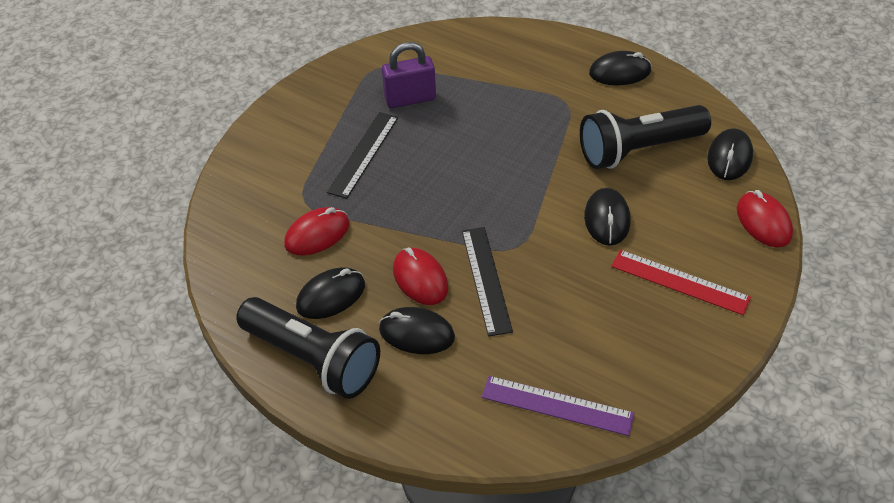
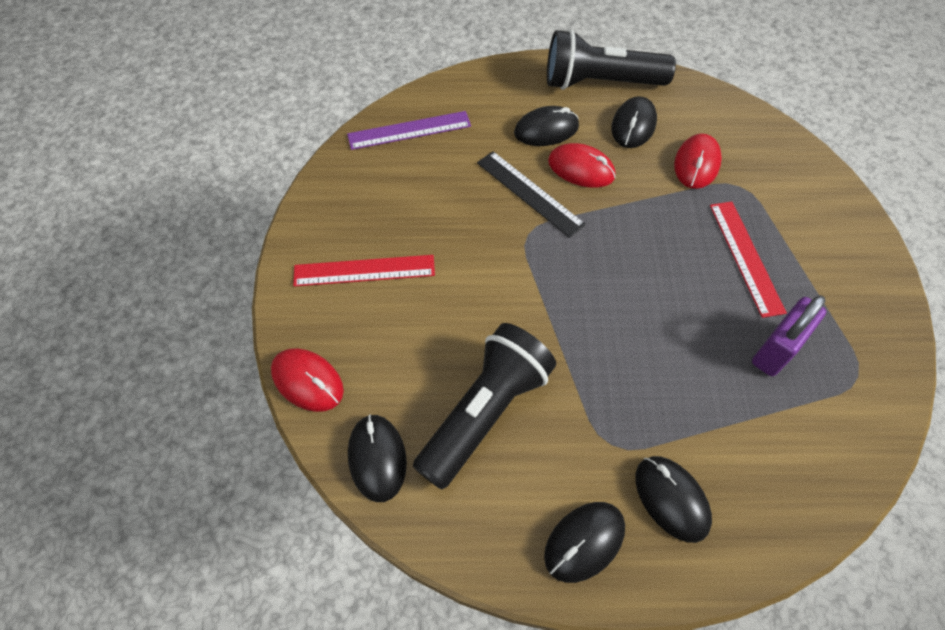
camera: 145 degrees right, 10 degrees up
(363, 154) = (746, 257): black ruler -> red ruler
(607, 219) = (465, 303): black mouse -> black mouse (671, 499)

